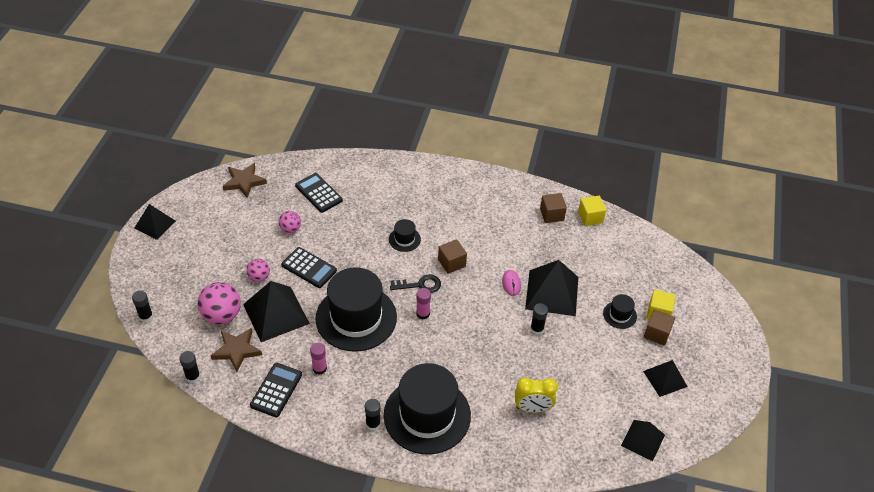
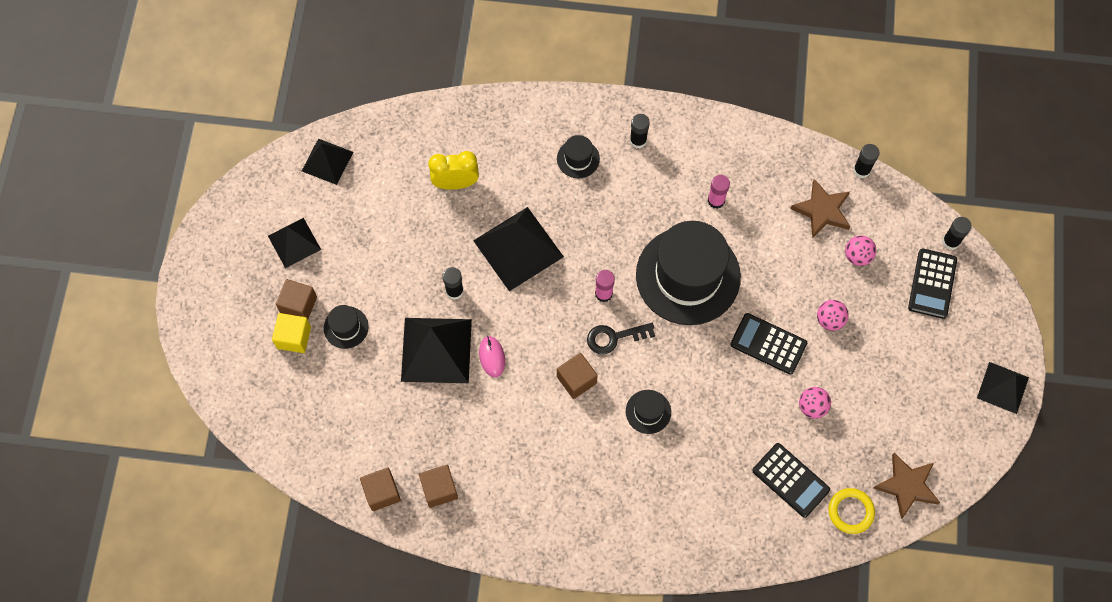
camera: 175 degrees right, 20 degrees up
(222, 315) = (857, 256): pink ball -> pink ball, size x0.57
(276, 313) = (790, 268): black pyramid -> black pyramid (518, 248)
(276, 390) = (759, 166): black calculator -> black calculator (932, 284)
(285, 174) = (850, 511): none -> yellow ring
(427, 415) = (578, 159): black hat -> black hat, size x0.42
(590, 217) = (382, 492): yellow cube -> brown cube

